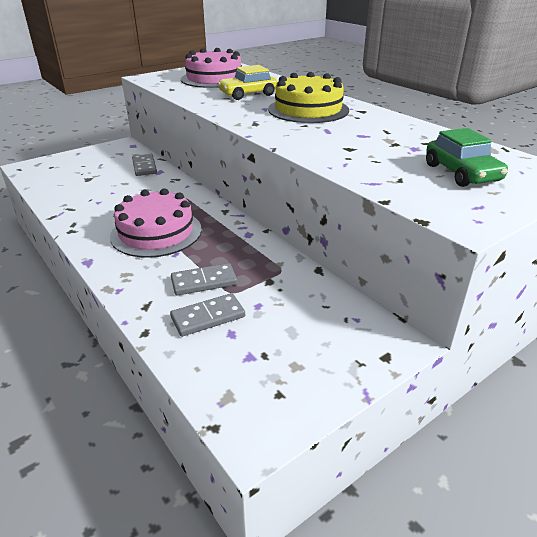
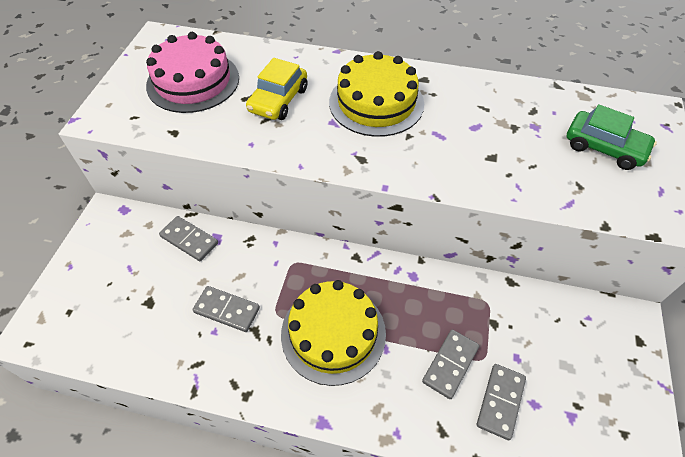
camera: 40 degrees left, 20 degrees up
(117, 197) = (227, 310): none -> grey domino
(156, 232) = (333, 333): pink cake -> yellow cake

